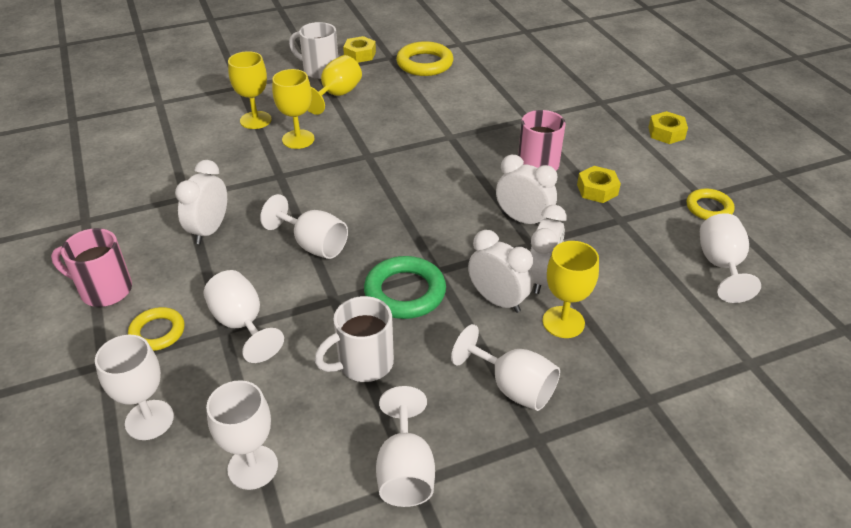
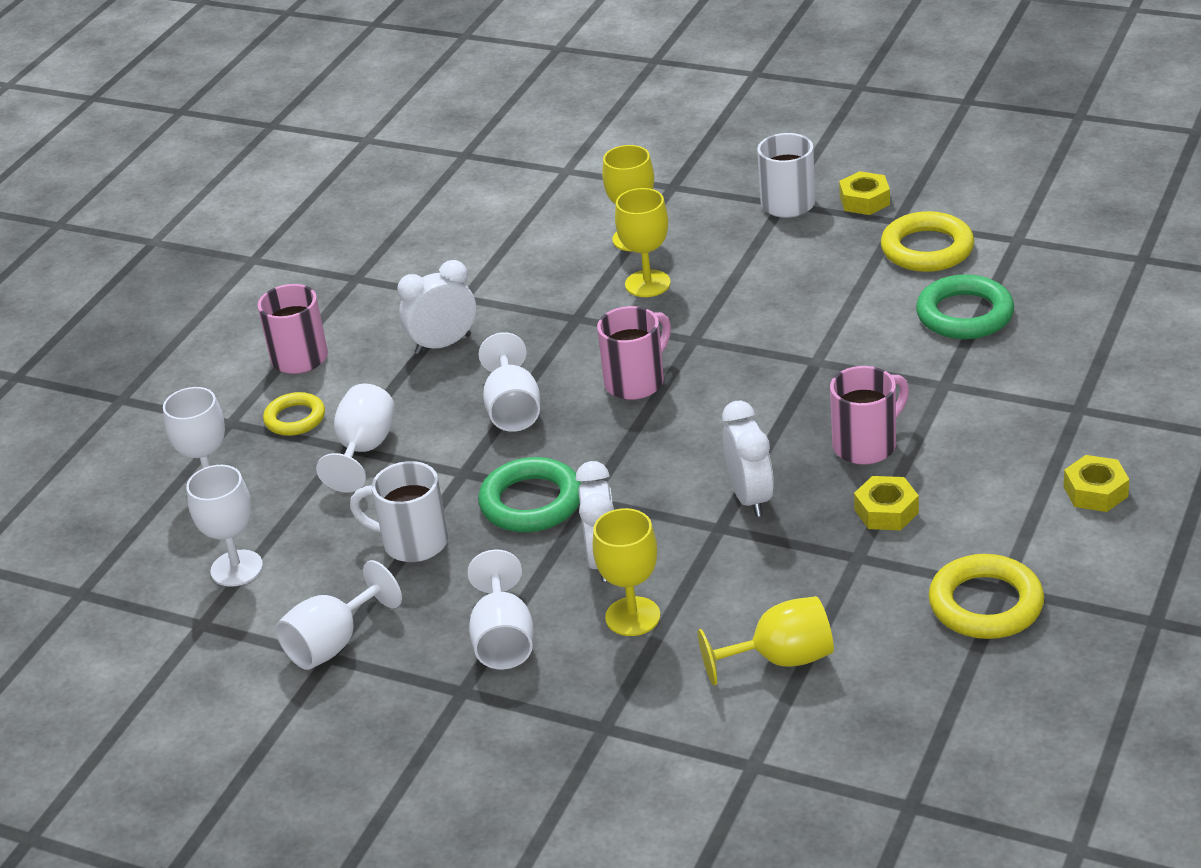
camera: 50 degrees right, 5 degrees down
(336, 95) = (761, 246): yellow goblet -> yellow goblet (781, 659)
(368, 192) = (636, 382): none -> pink mug
(488, 84) = (964, 314): none -> green ring
(542, 278) = (677, 565): white clock -> none
(709, 208) = (986, 604): yellow ring -> yellow ring, size x1.57
(721, 265) = (887, 667): white goblet -> none

